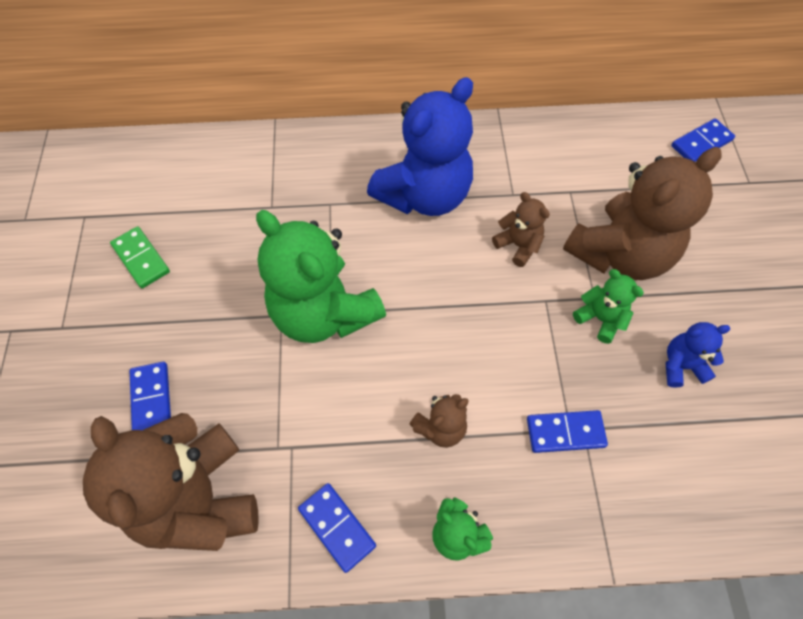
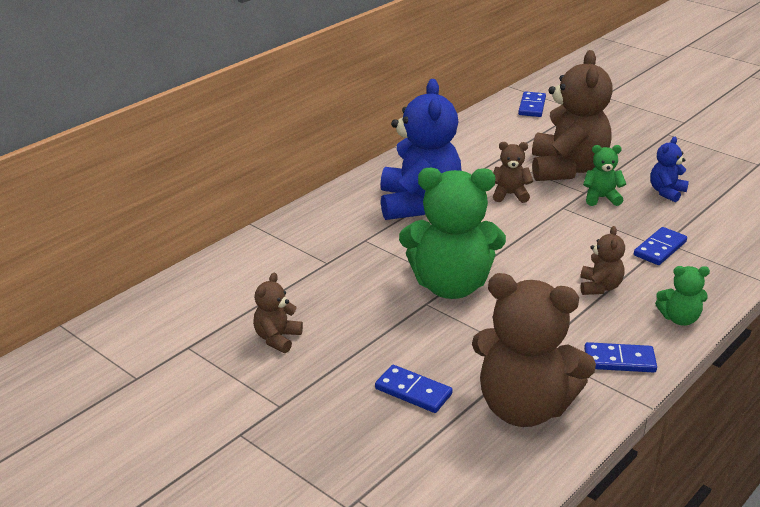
camera: 45 degrees left, 30 degrees down
(141, 259) = (277, 338): green domino -> brown teddy bear

